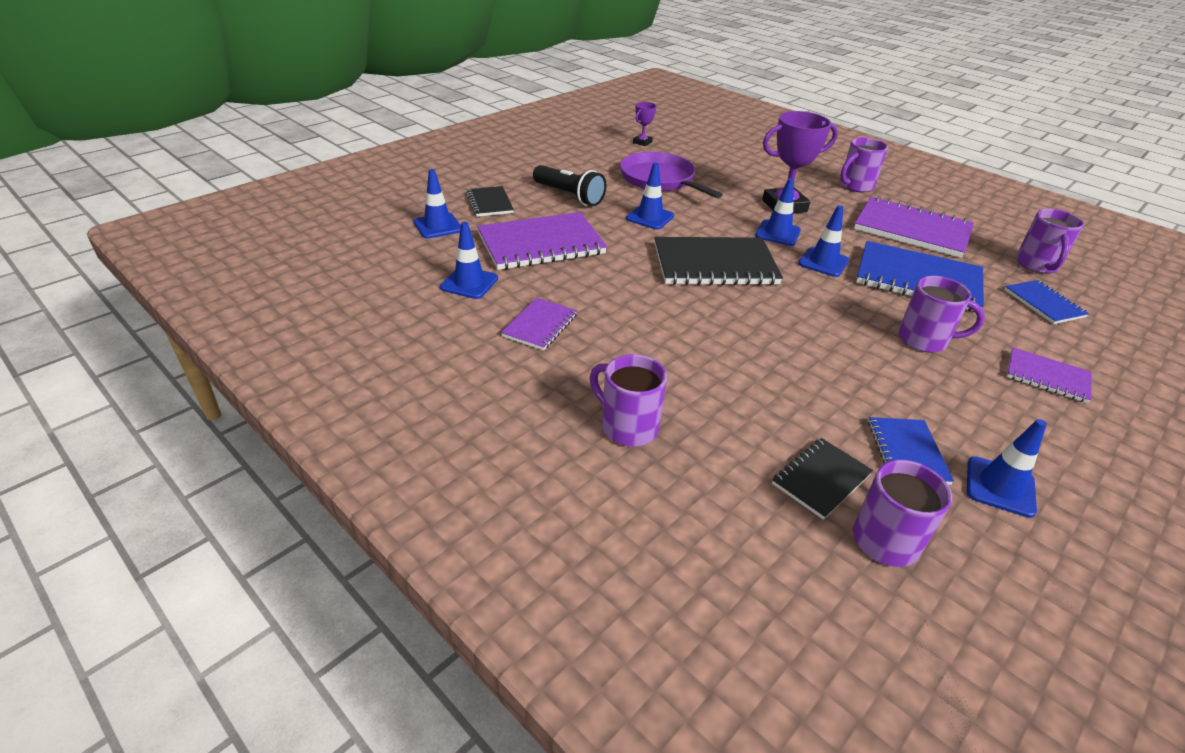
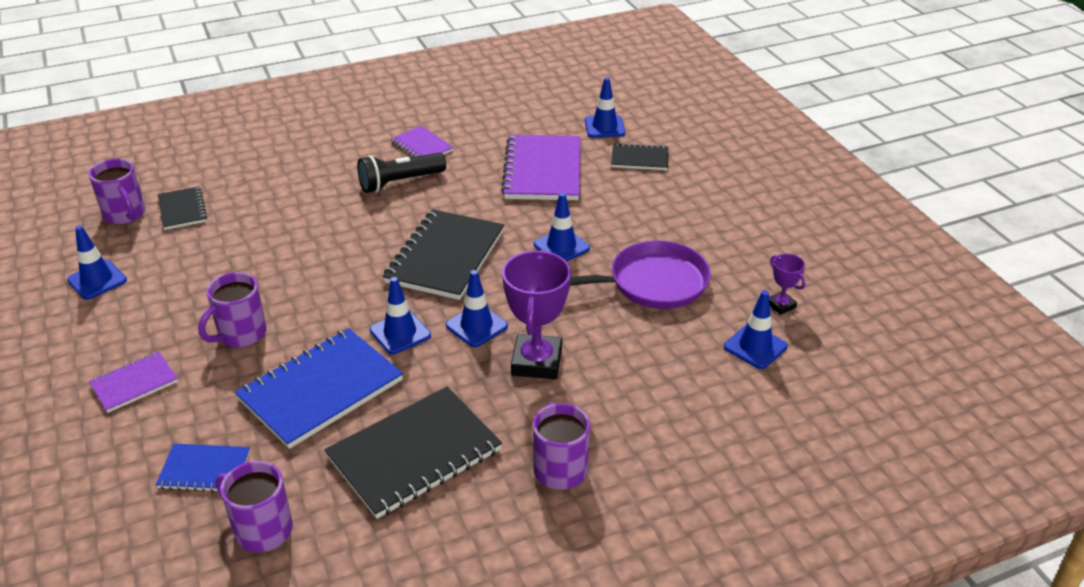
camera: 115 degrees right, 0 degrees up
(469, 283) = (500, 128): blue traffic cone -> blue traffic cone (755, 347)
(569, 196) = (635, 208): black flashlight -> black flashlight (399, 182)
(627, 426) = (293, 155): purple mug -> none
(907, 452) = (161, 255): blue notebook -> none
(912, 230) = (414, 454): purple notebook -> black notebook

